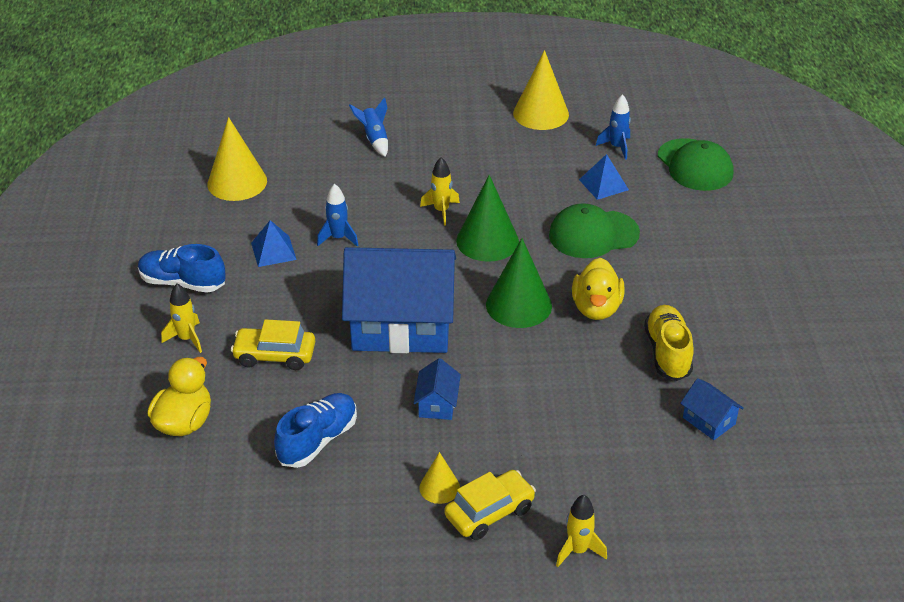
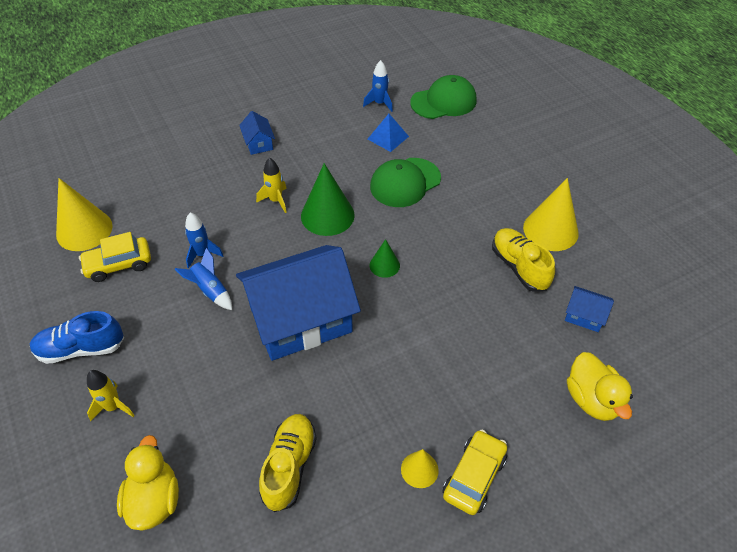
camera: 25 degrees left, 10 degrees up
(273, 251) = (151, 286): blue pyramid -> none
(275, 355) = (205, 392): yellow car -> yellow car (119, 264)
(318, 440) = (289, 466): blue shoe -> yellow shoe
(374, 139) = (186, 153): blue rocket -> blue rocket (210, 290)
(437, 404) = (371, 385): blue house -> blue house (259, 143)
(518, 305) = (384, 265): green cone -> green cone, size x0.54
(541, 113) = (307, 92): yellow cone -> yellow cone (550, 230)
(578, 550) = (563, 482): yellow rocket -> none
(596, 308) = (445, 246): yellow duck -> yellow duck (592, 399)
(695, 165) = (443, 101): green cap -> green cap turned 60 degrees counterclockwise

